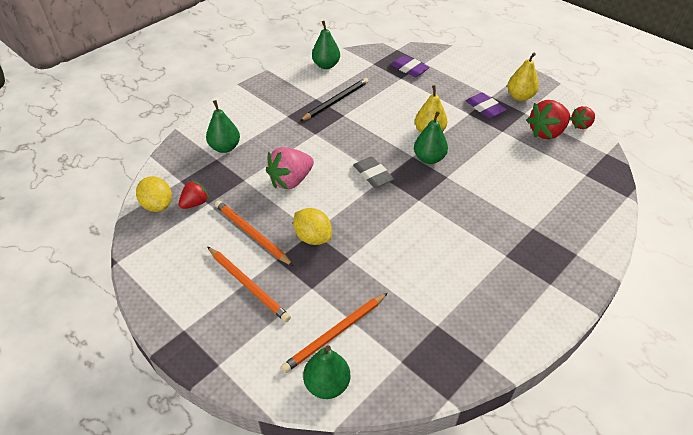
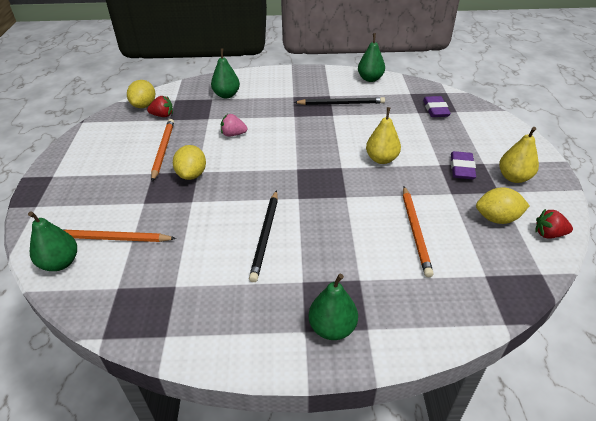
camera: 45 degrees right, 5 degrees down
(248, 285) = (116, 176): orange pencil -> orange pencil (415, 231)
(291, 180) = (233, 134): pink strawberry -> pink strawberry, size x0.60
(373, 175) = (291, 162): grey eraser -> none
(429, 158) = (351, 176): green pear -> green pear (332, 328)
(440, 243) = (265, 236): none -> black pencil
(546, 132) = (497, 218): red strawberry -> yellow lemon

